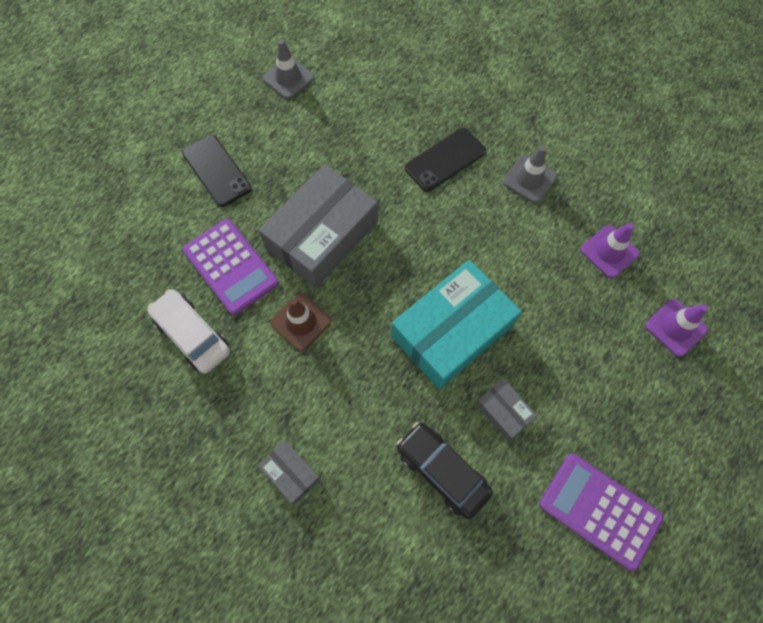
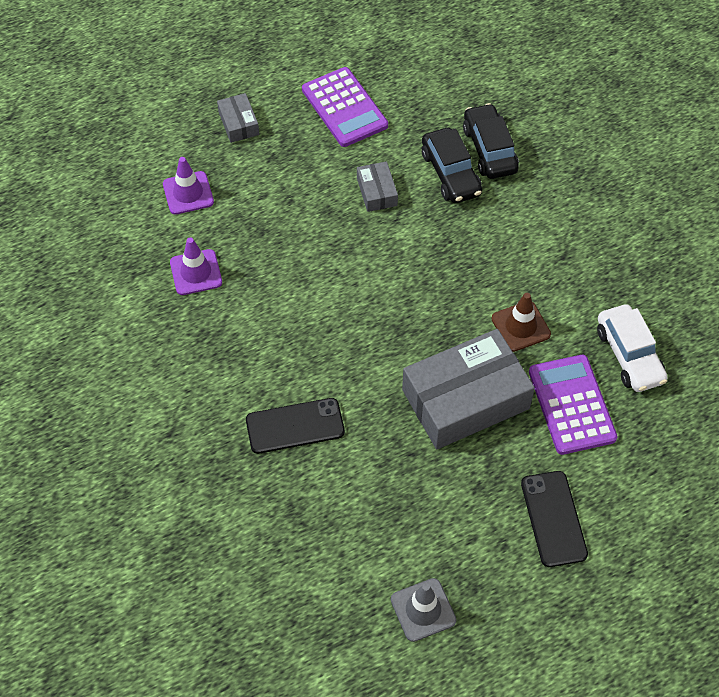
camera: 155 degrees left, 10 degrees down
(291, 473) = (575, 217): grey box -> grey box (238, 123)
(416, 526) = (489, 149): none -> black car
(452, 331) = (385, 265): turquoise box -> none
(529, 179) = (221, 369): grey traffic cone -> none

